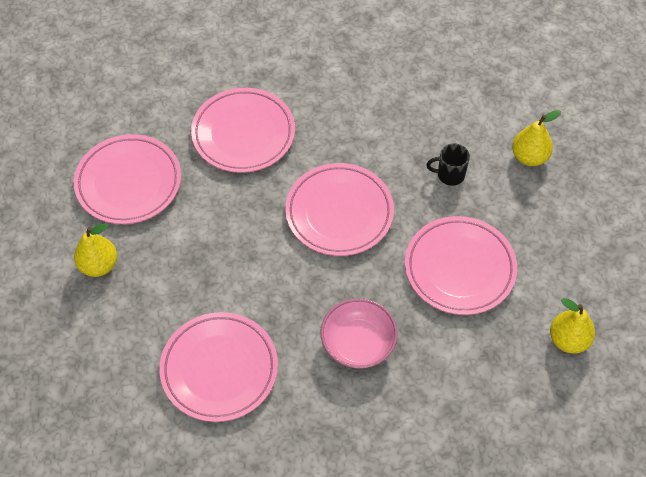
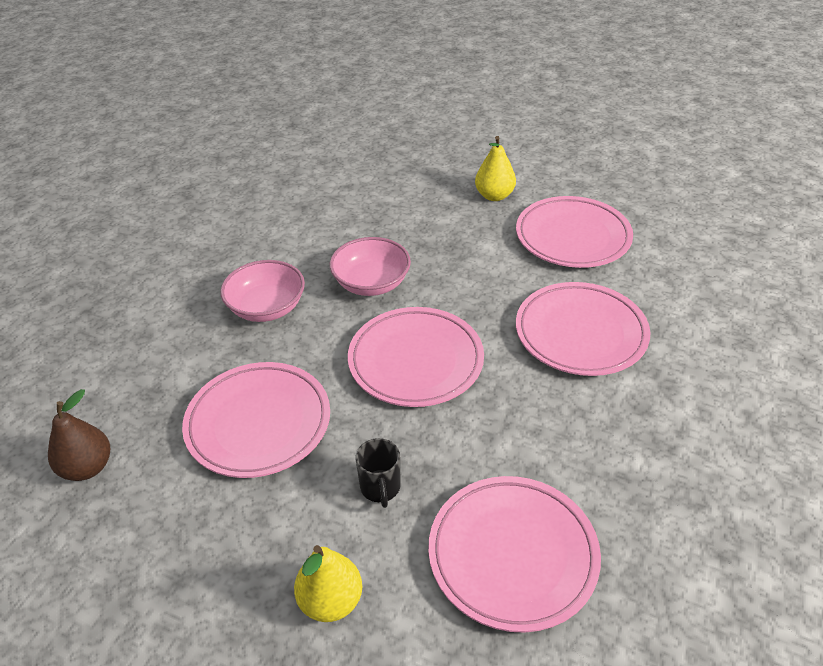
camera: 125 degrees right, 15 degrees down
(219, 369) = (334, 223): pink plate -> pink plate (512, 555)
(279, 289) = (371, 283): none -> pink bowl
(449, 175) = (380, 488): black mug -> black mug turned 135 degrees clockwise
(568, 340) = (87, 467): yellow pear -> brown pear

